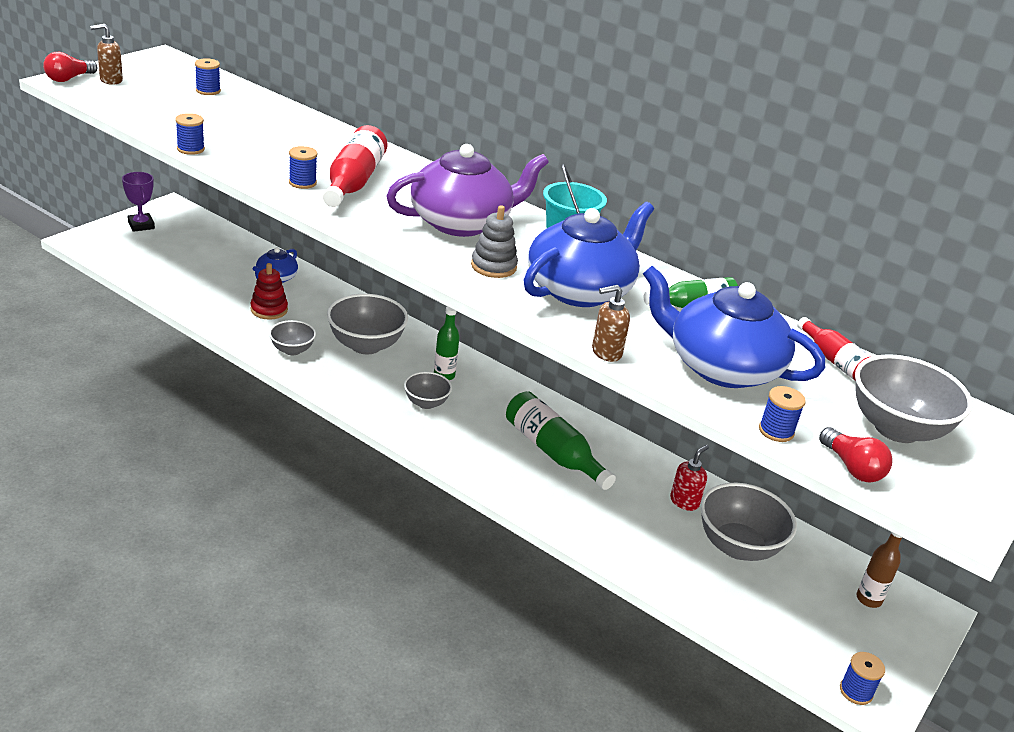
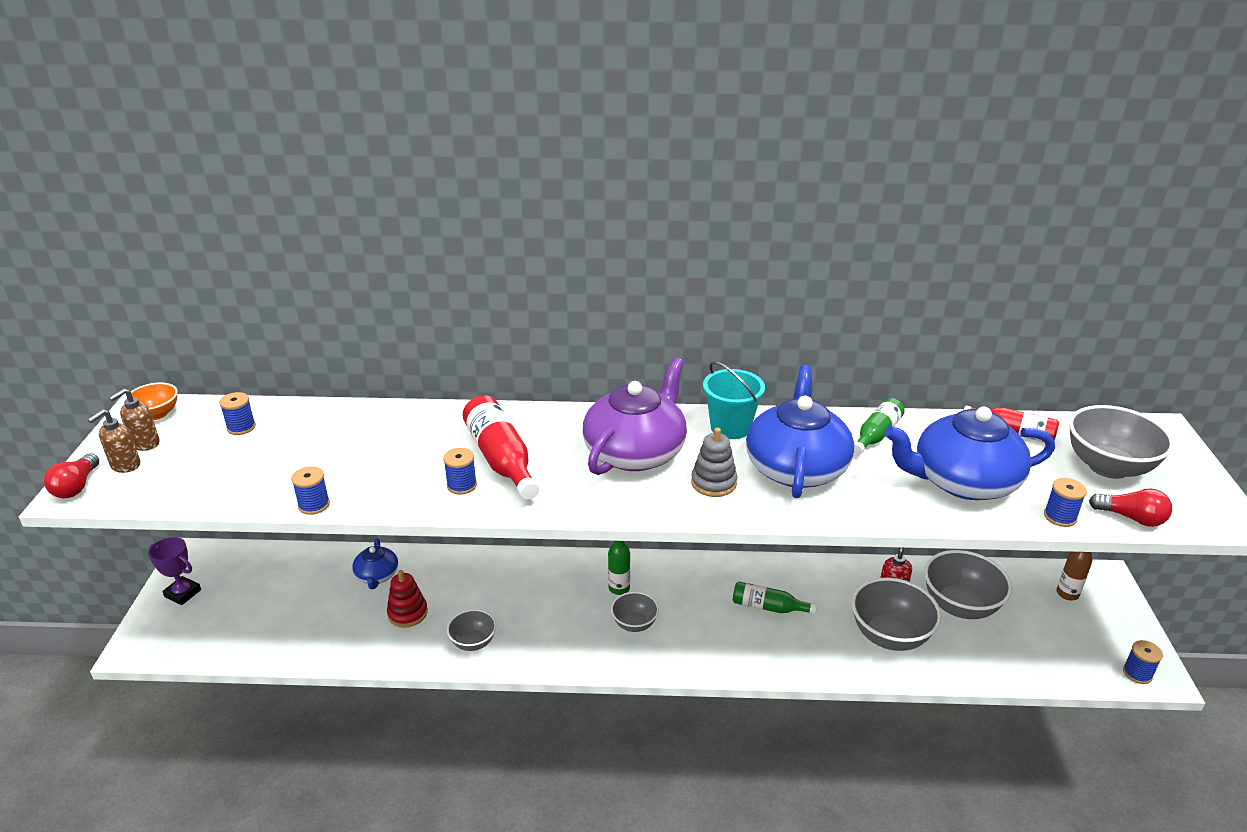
camera: 30 degrees left, 0 degrees up
(167, 63) = (157, 414): none -> orange bowl
(366, 345) = (528, 598): grey bowl -> grey bowl (889, 636)
(553, 451) = (768, 607): green bottle -> green bottle, size x0.63
(606, 352) = (886, 517): brown soap dispenser -> brown soap dispenser (145, 444)

